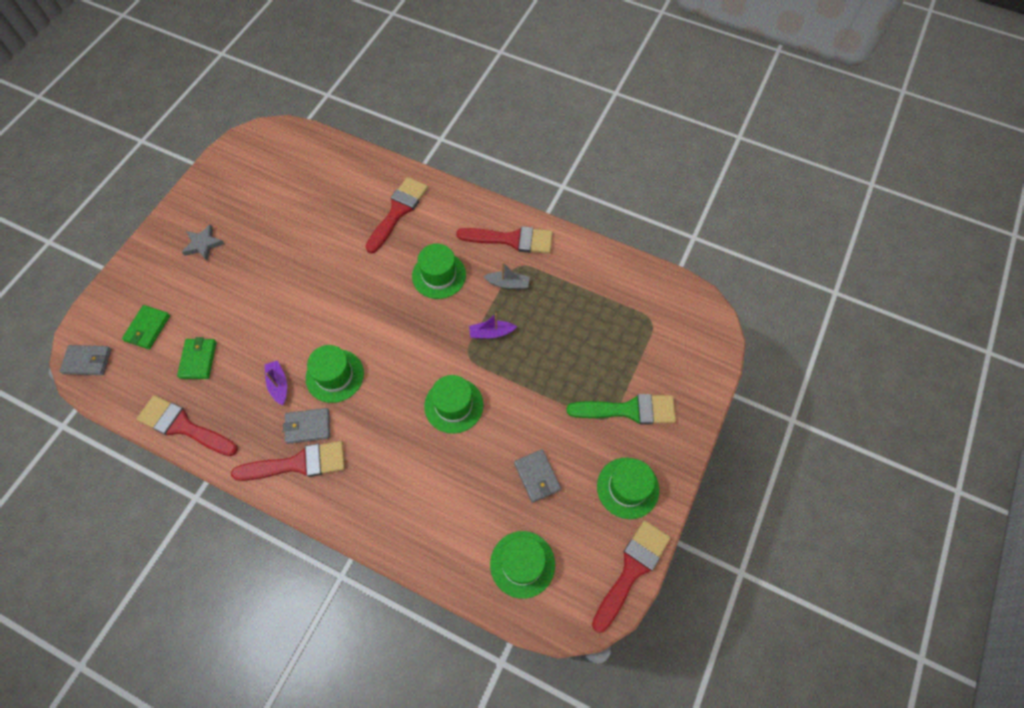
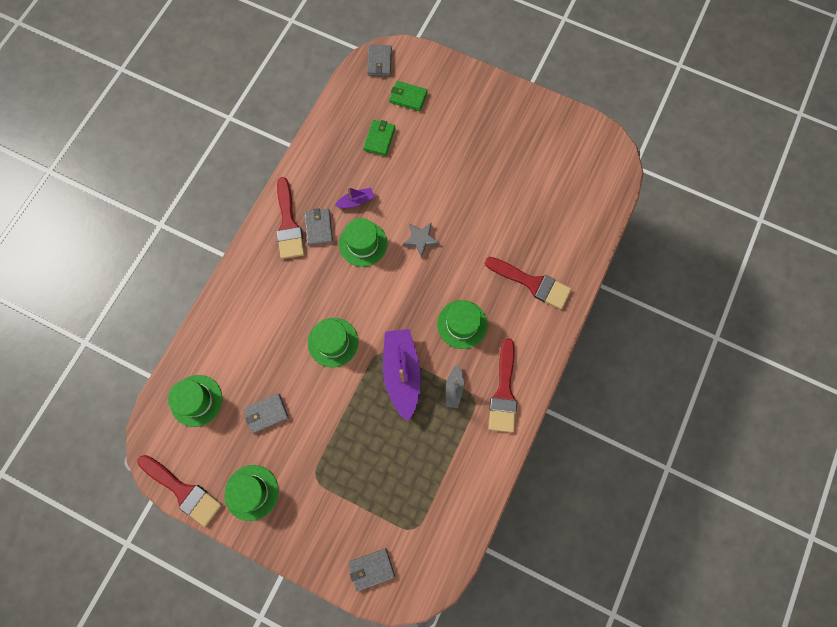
camera: 90 degrees right, 10 degrees up
(183, 426) = (323, 138): red brush -> none
(198, 359) = (379, 139): green wallet -> green wallet turned 75 degrees counterclockwise
(203, 244) = (489, 124): grey star -> grey star (420, 239)
(491, 333) = (402, 373): purple boat -> purple boat, size x2.09
(629, 410) = (322, 498): green brush -> none
(694, 360) = (371, 569): none -> grey wallet

